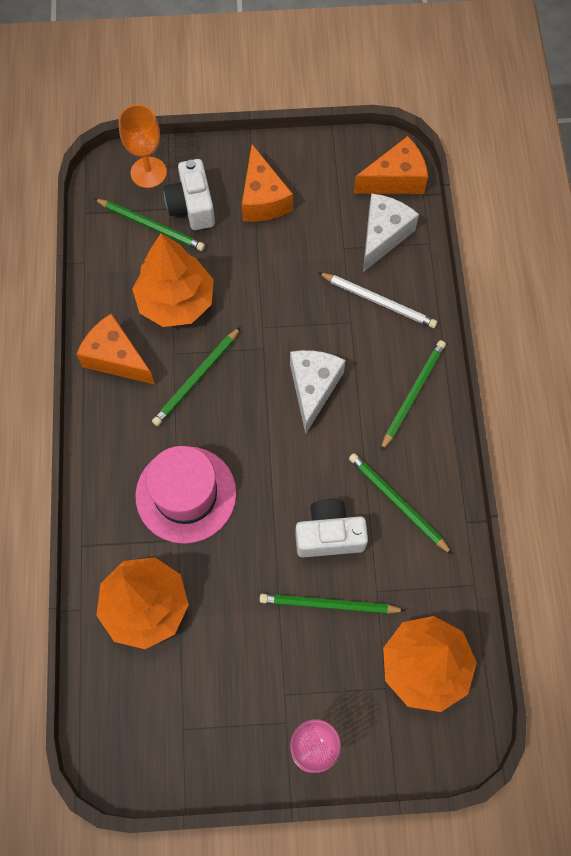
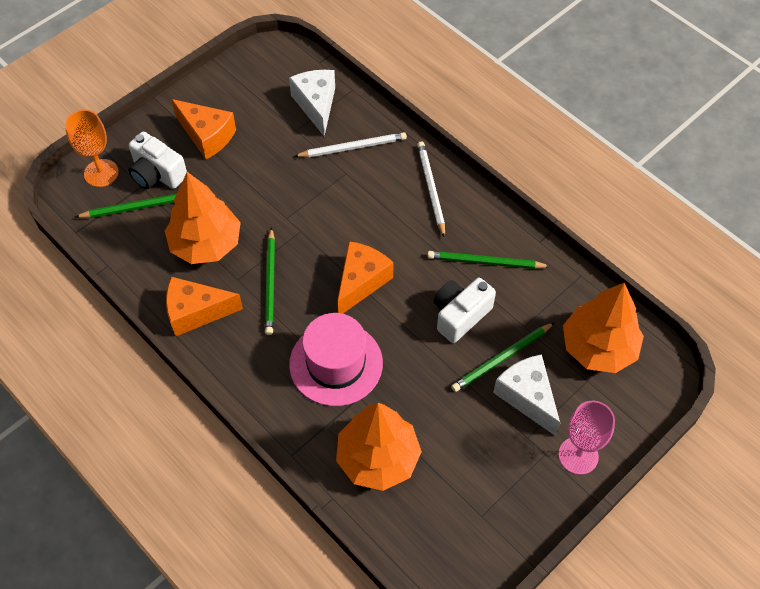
camera: 40 degrees left, 10 degrees down
(313, 388) = (360, 232): white cheese -> white cheese (527, 397)
(395, 179) = (291, 65): orange cheese -> orange cheese (361, 282)
(412, 394) = (431, 189): green pencil -> white pencil

